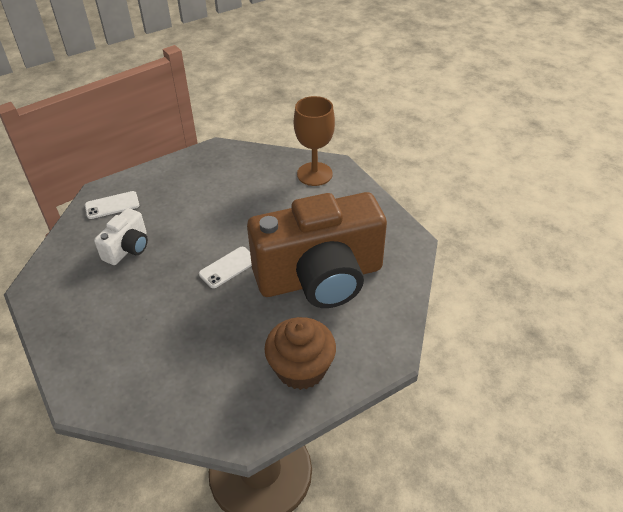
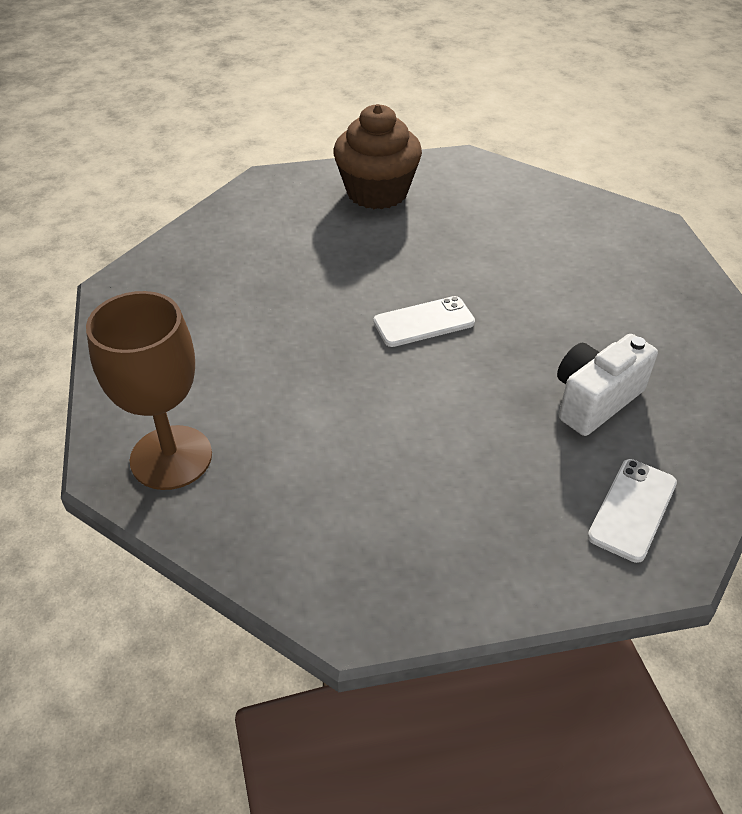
camera: 160 degrees left, 0 degrees up
(112, 205) = (632, 509): white phone -> white phone turned 60 degrees counterclockwise
(320, 278) = (292, 273): brown camera -> none

